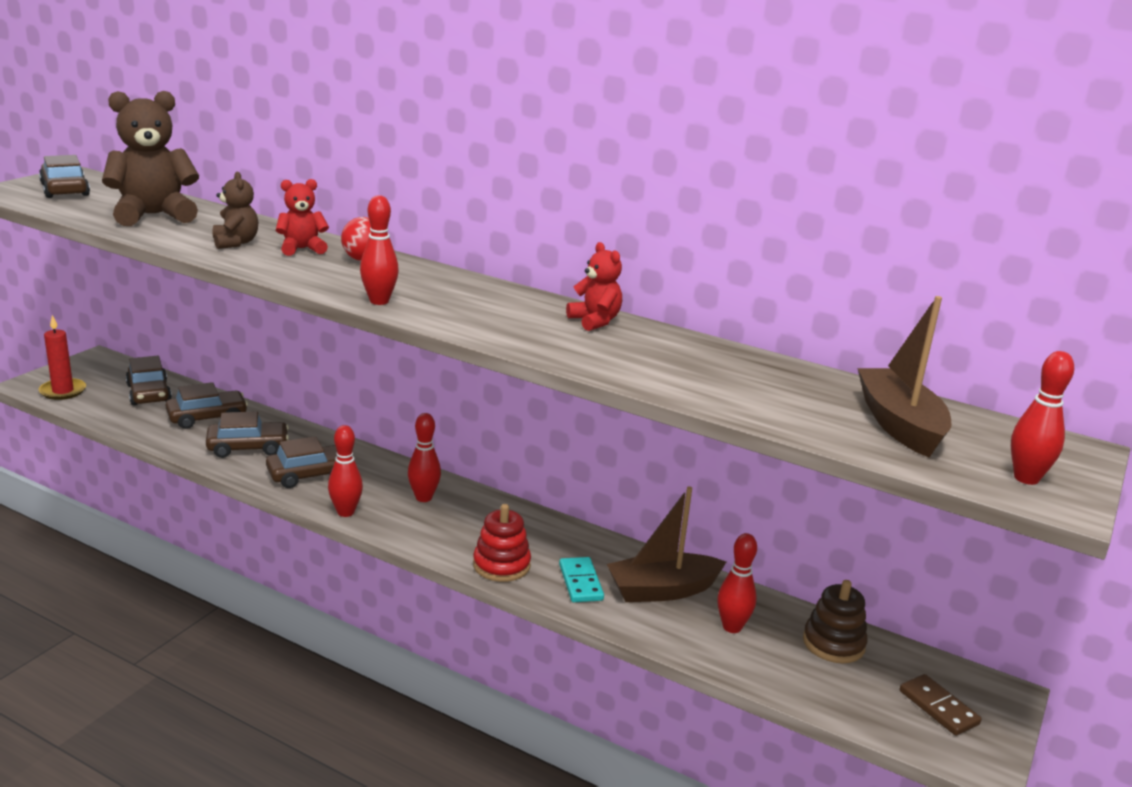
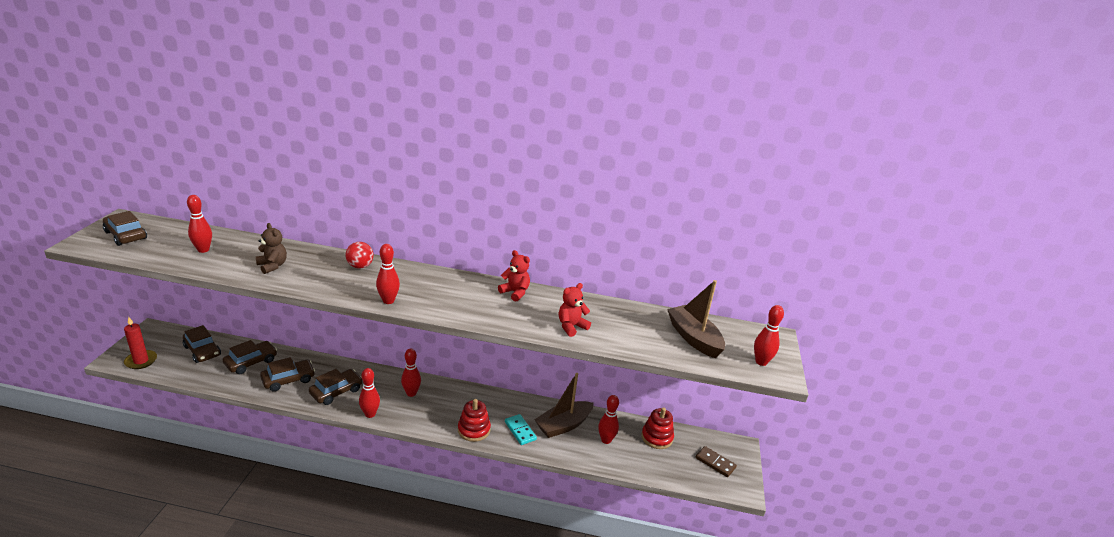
camera: 20 degrees left, 5 degrees up
(153, 215) = (203, 250): brown teddy bear -> red bowling pin
(302, 249) = (317, 264): red teddy bear -> red teddy bear (571, 327)
(833, 643) = (657, 437): brown stacking toy -> red stacking toy

